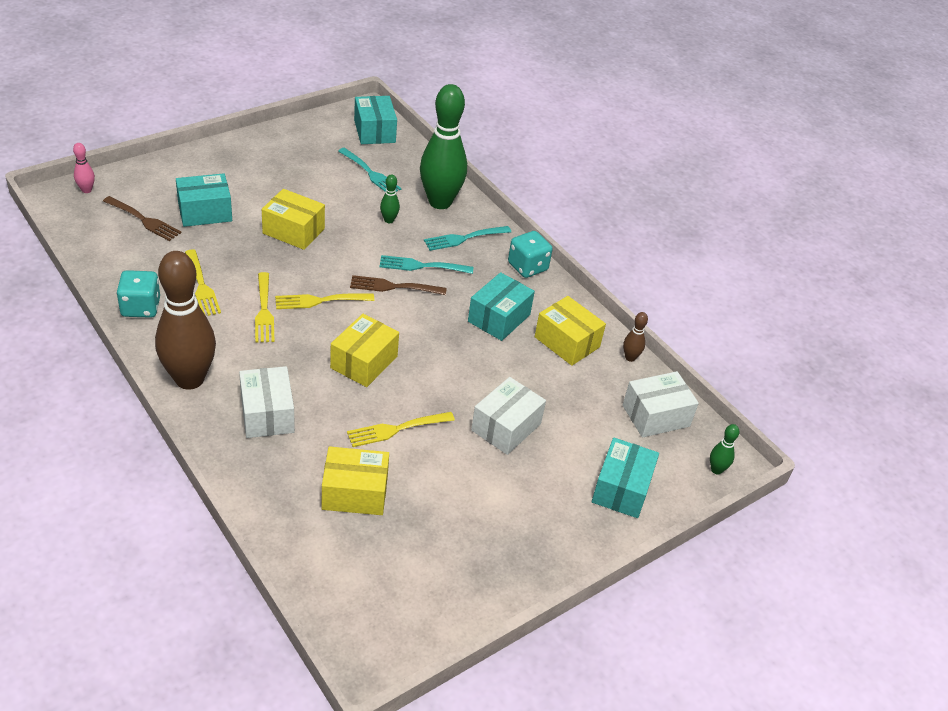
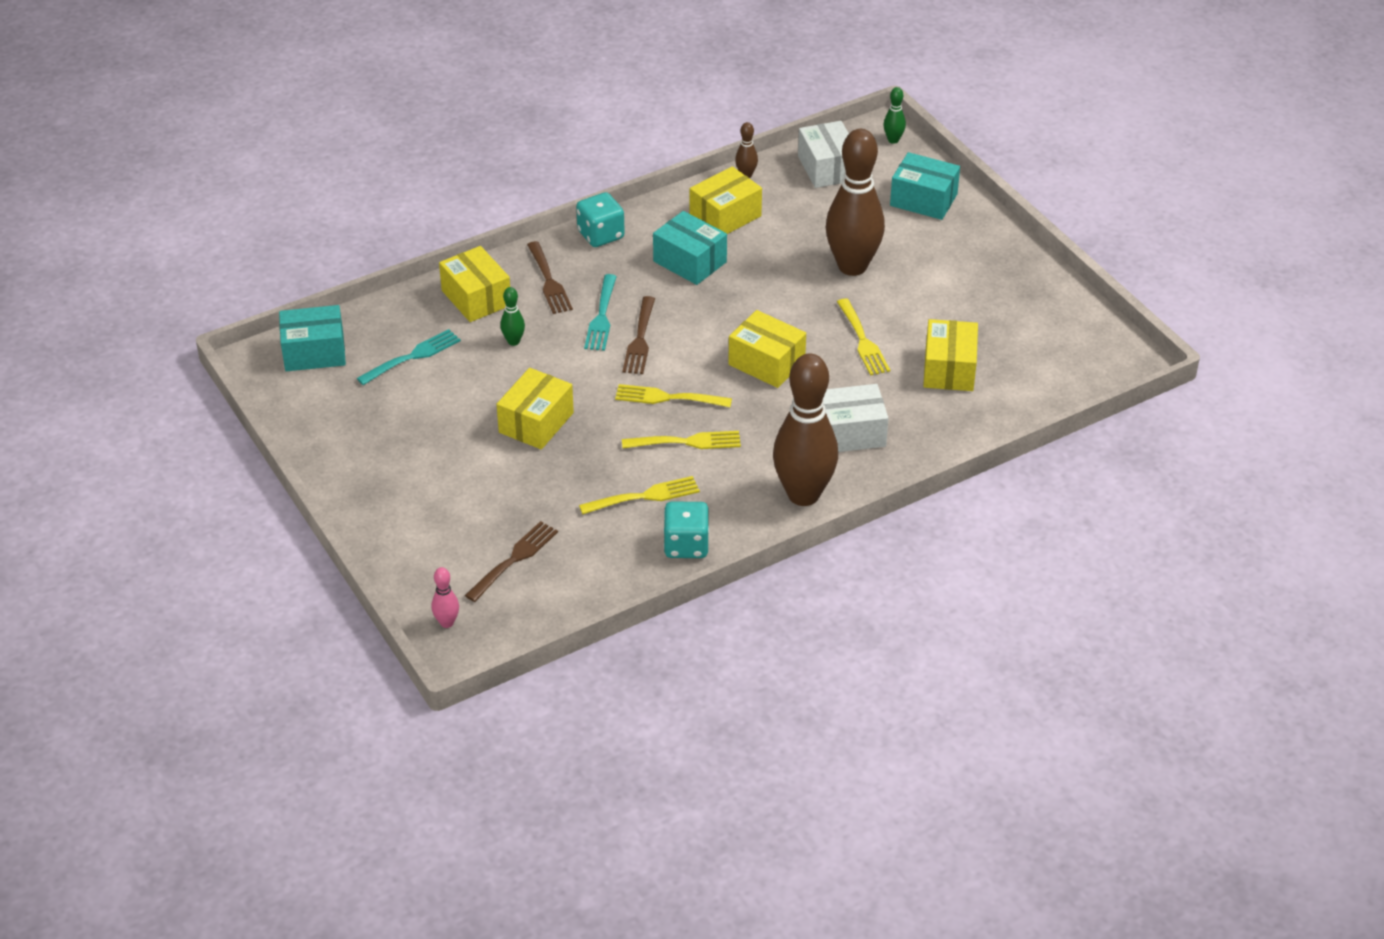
camera: 80 degrees left, 0 degrees up
(205, 212) = (497, 504): turquoise box -> none
(319, 301) = (667, 398): yellow fork -> yellow fork turned 105 degrees clockwise
(440, 202) = (476, 298): green bowling pin -> yellow box
(464, 238) = (549, 281): turquoise fork -> brown fork
(506, 427) = (852, 266): white box -> brown bowling pin

